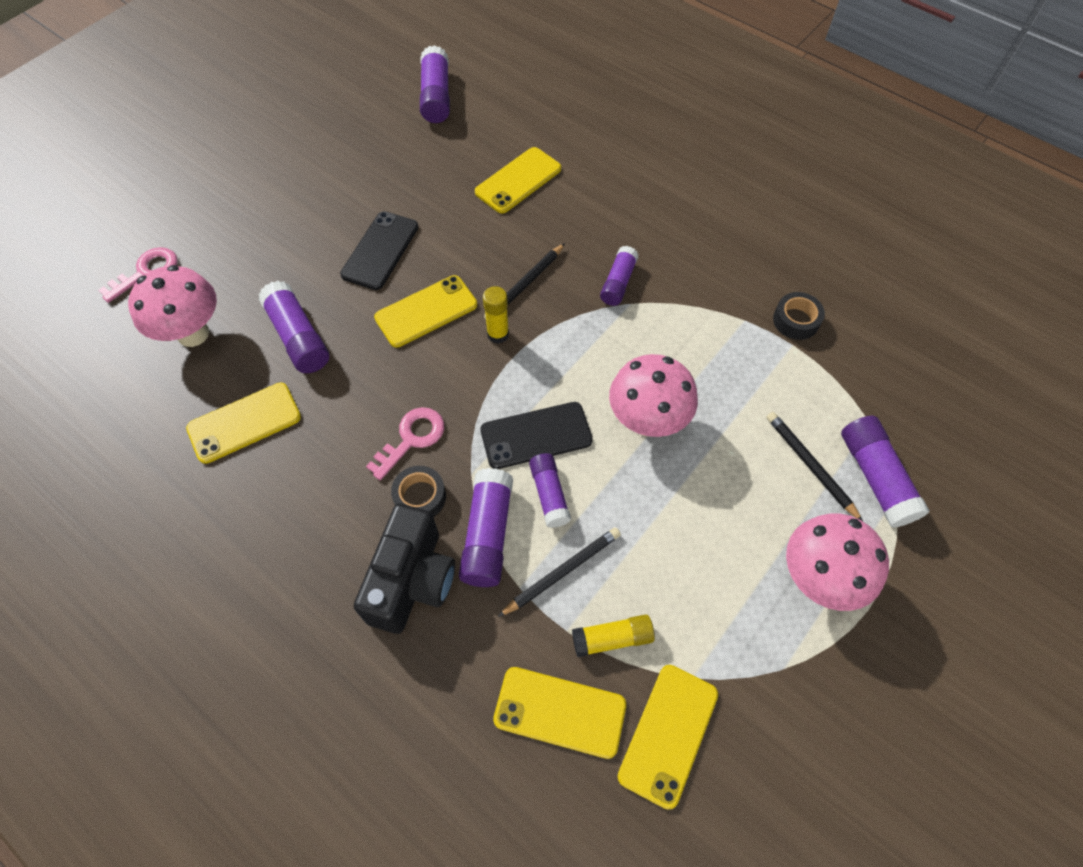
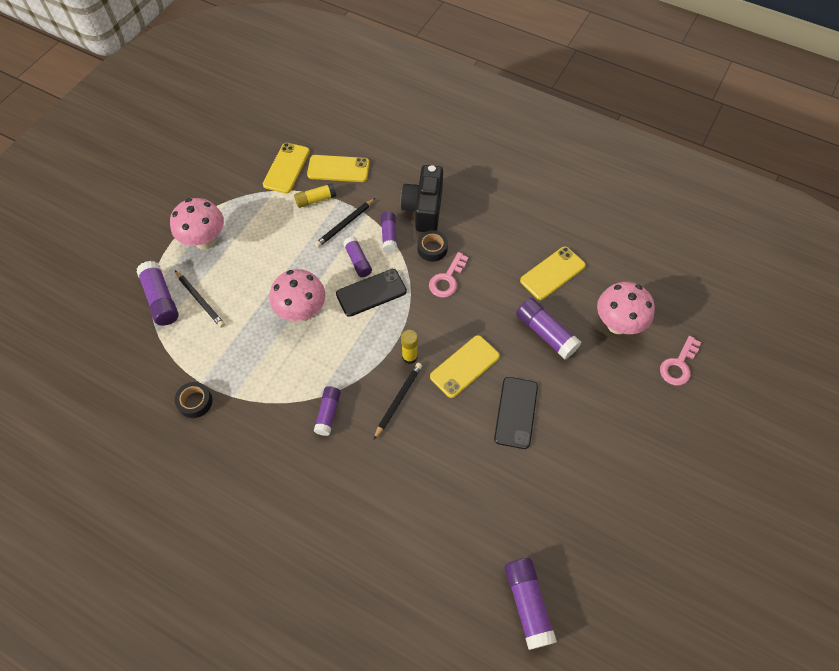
camera: 170 degrees right, 0 degrees up
(488, 534) = (389, 236): purple glue stick -> purple glue stick, size x0.66
(518, 180) = (423, 504): yellow phone -> none

